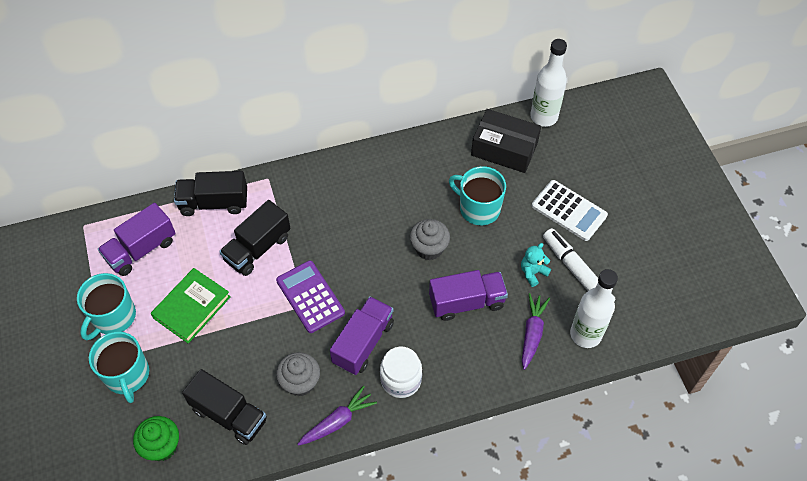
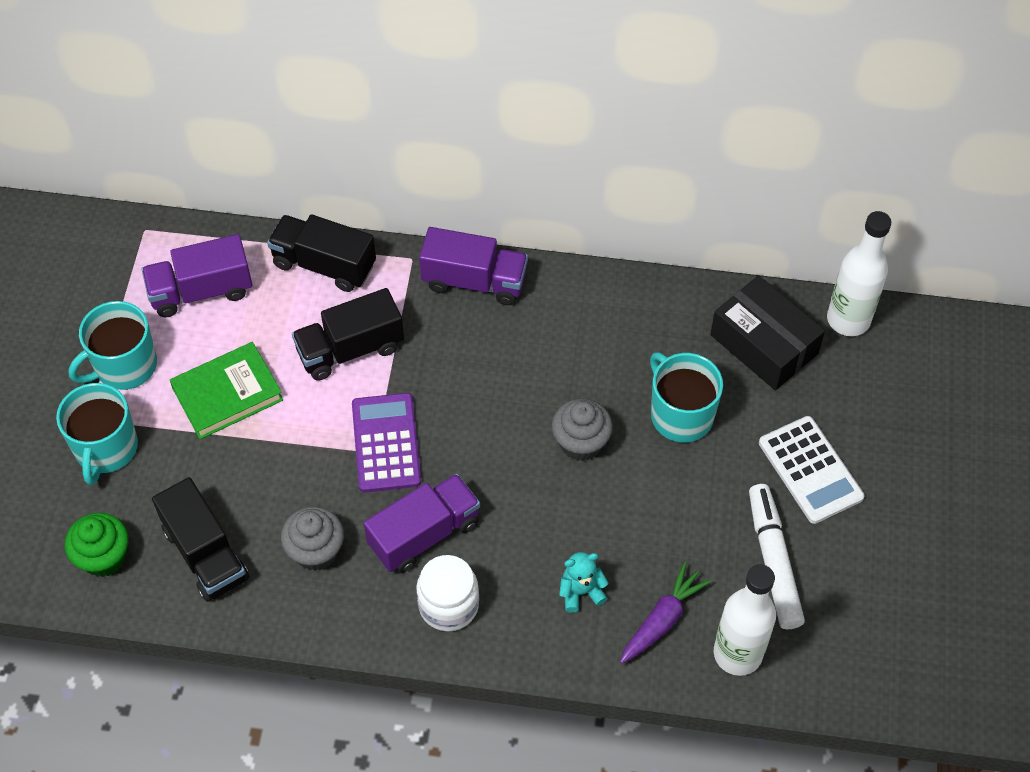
camera: 25 degrees right, 0 degrees up
(338, 421) = (338, 623): purple carrot -> none
(466, 302) = (593, 538): purple truck -> purple truck (474, 281)
(533, 272) = (709, 536): turquoise teddy bear -> turquoise teddy bear (581, 592)

